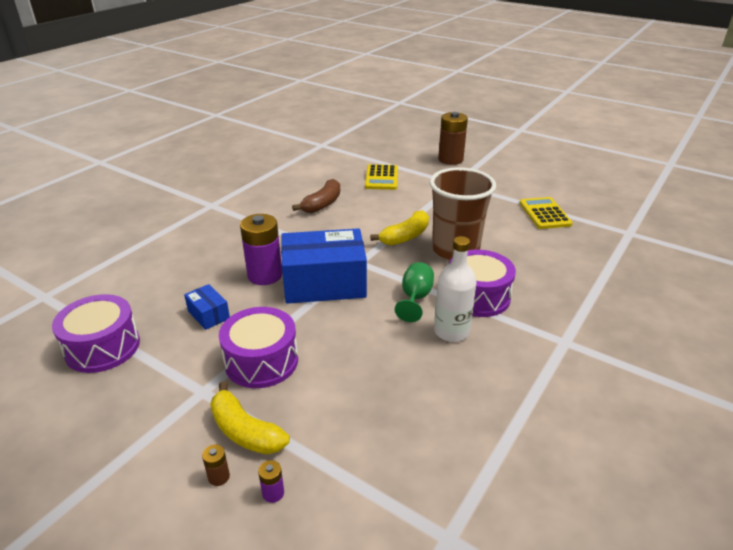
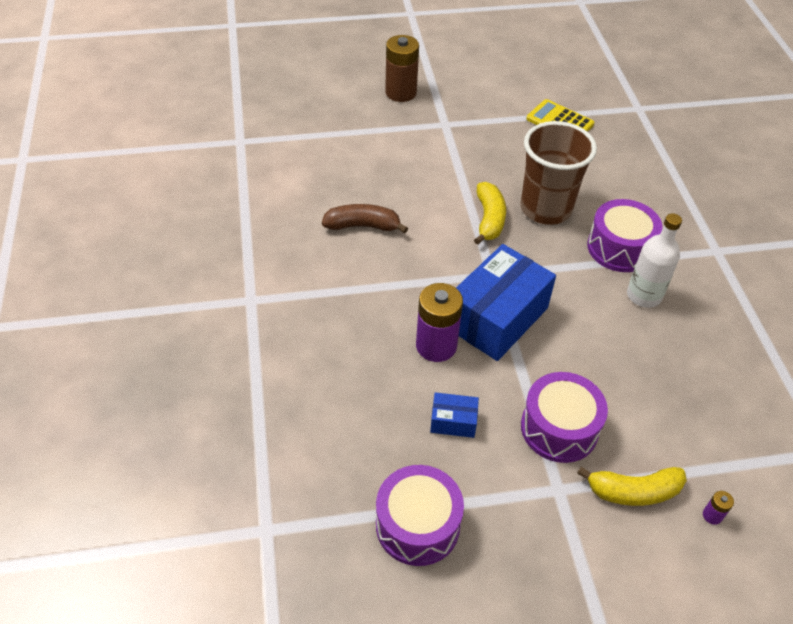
camera: 45 degrees left, 15 degrees up
(219, 477) = (667, 537): brown battery -> none
(322, 204) = (363, 226): brown banana -> brown banana turned 75 degrees counterclockwise
(381, 178) = (370, 156): yellow calculator -> none
(415, 298) = (581, 282): green goblet -> none

